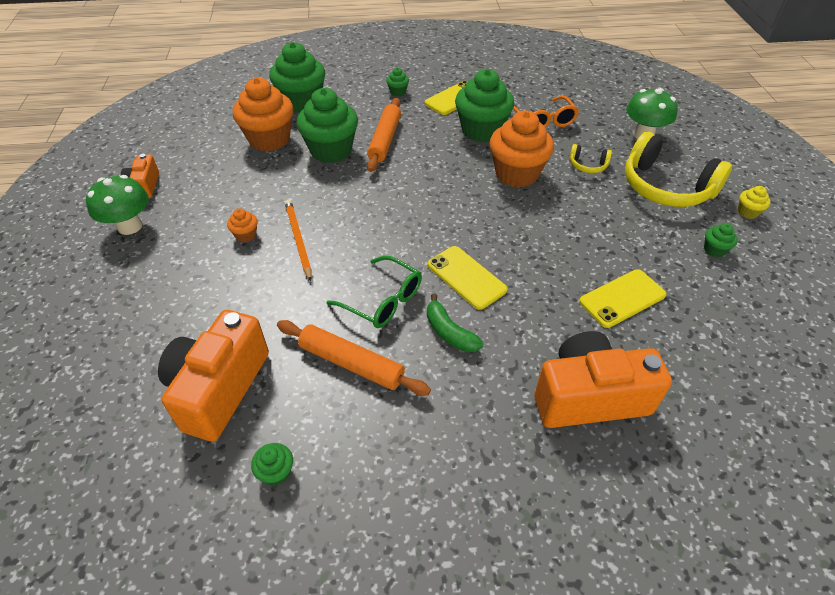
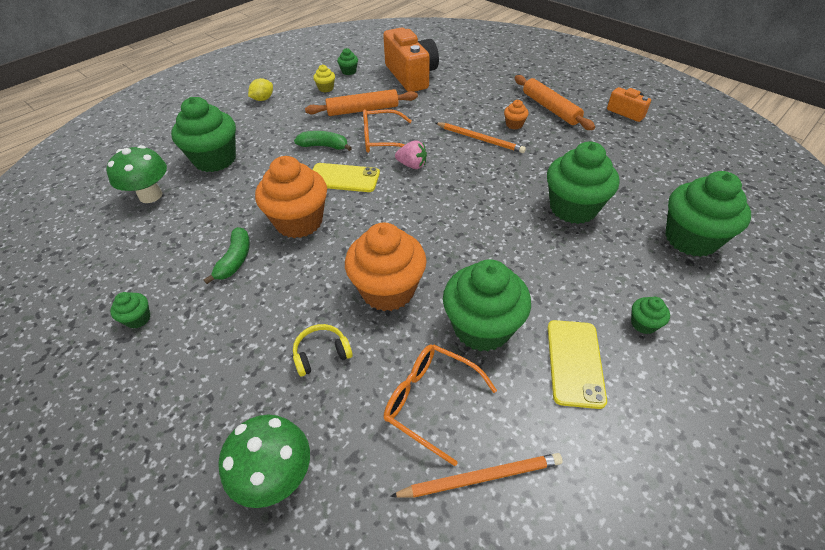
camera: 140 degrees right, 0 degrees up
(130, 226) = (582, 94): green mushroom -> green mushroom (150, 195)
(269, 139) = (633, 186): orange cupcake -> orange cupcake (299, 222)
(383, 301) = (381, 140): green glasses -> orange glasses
(385, 140) = (551, 248): orange rolling pin -> orange rolling pin (550, 108)
(391, 252) = (412, 165): none -> pink strawberry
(455, 496) = (263, 99): none -> yellow lemon
(545, 93) = (481, 477): none -> orange pencil
(589, 397) = (215, 159): orange camera -> green cupcake
(618, 254) = (235, 260): none -> green banana
(622, 298) = (216, 225): yellow phone -> none
(665, 187) = (211, 378): yellow headphones -> none
(747, 212) = (97, 401): yellow cupcake -> yellow cupcake (326, 88)

